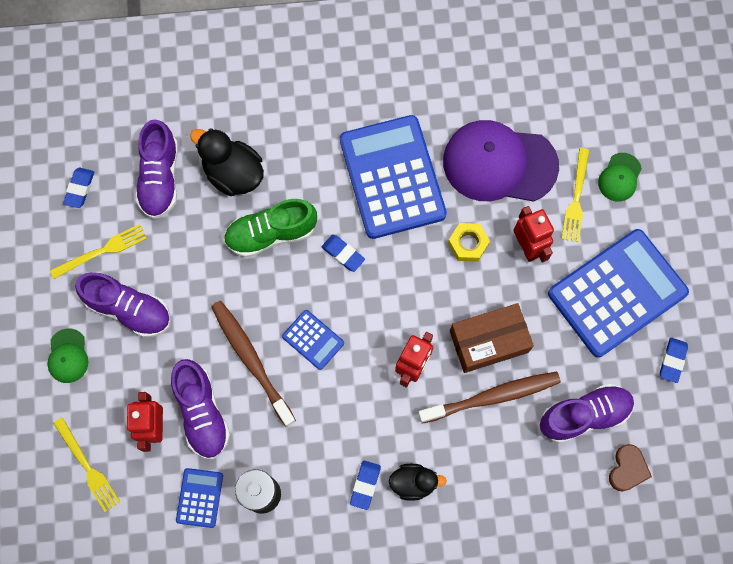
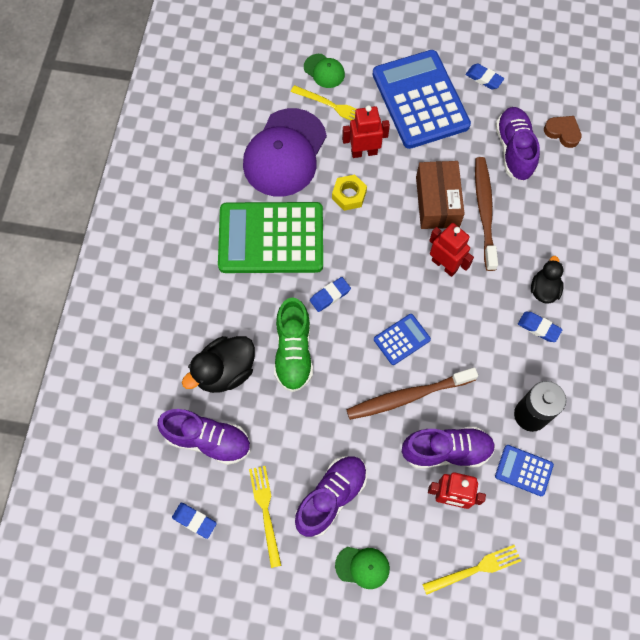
camera: 75 degrees left, 5 degrees down
(392, 177) = (271, 238): blue calculator -> green calculator

